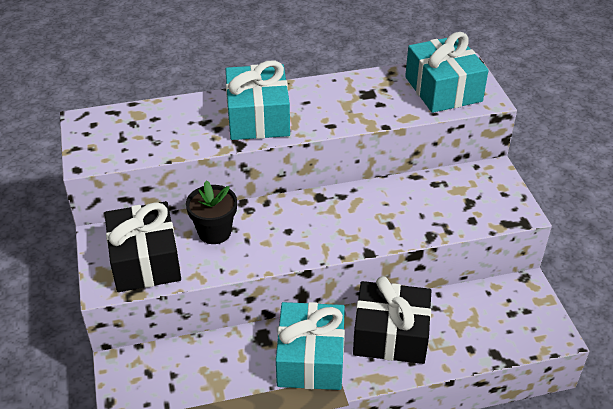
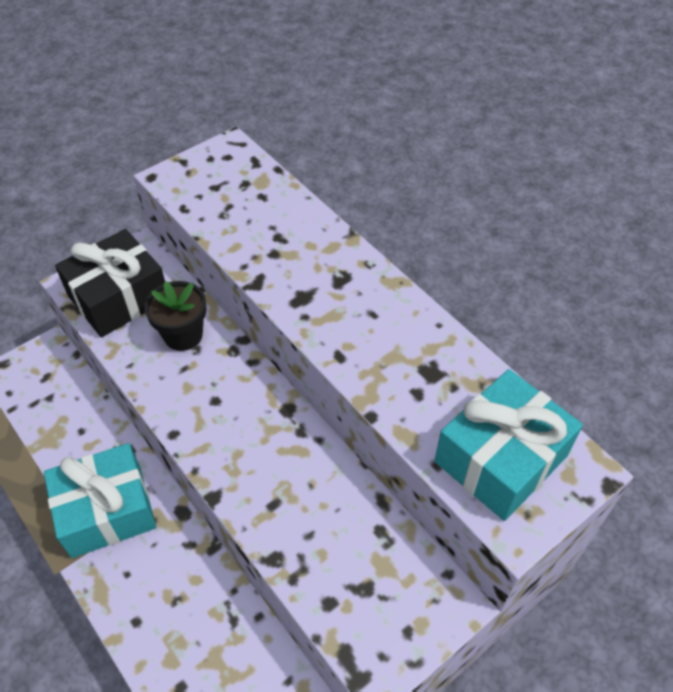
camera: 65 degrees right, 10 degrees up
(258, 117) = (313, 280): turquoise gift -> none
(390, 335) = (169, 582): black gift -> none

